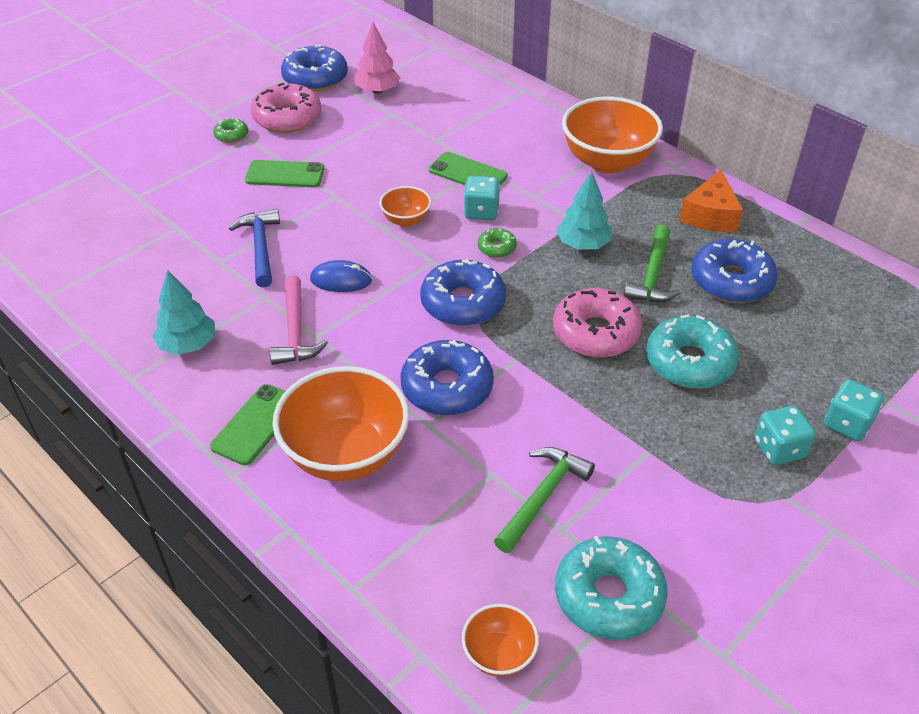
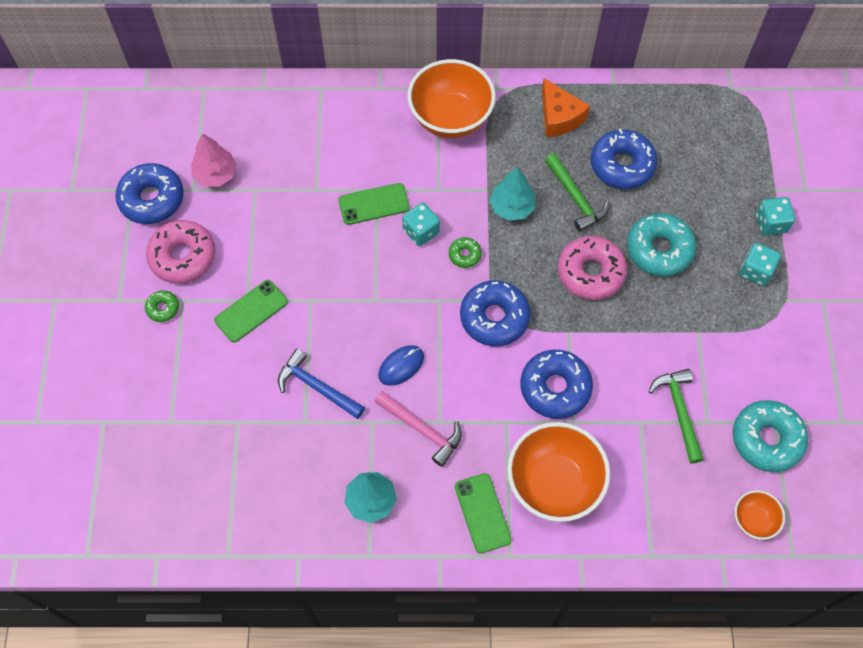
camera: 45 degrees left, 20 degrees up
(406, 220) = (382, 280): orange bowl -> none

